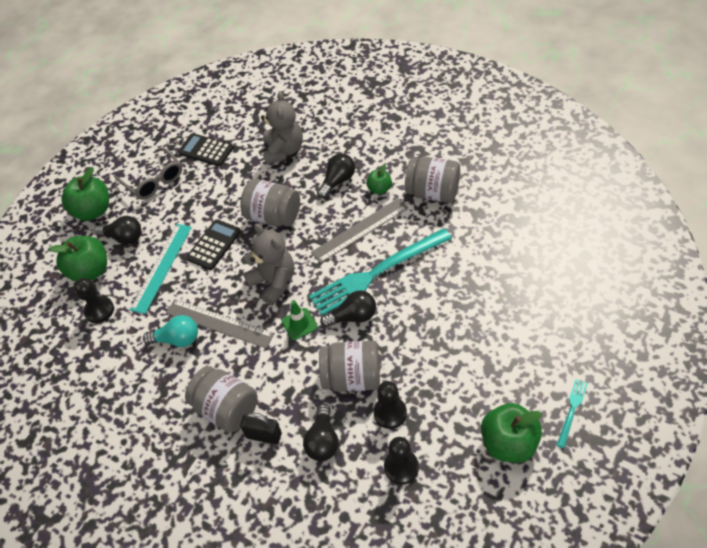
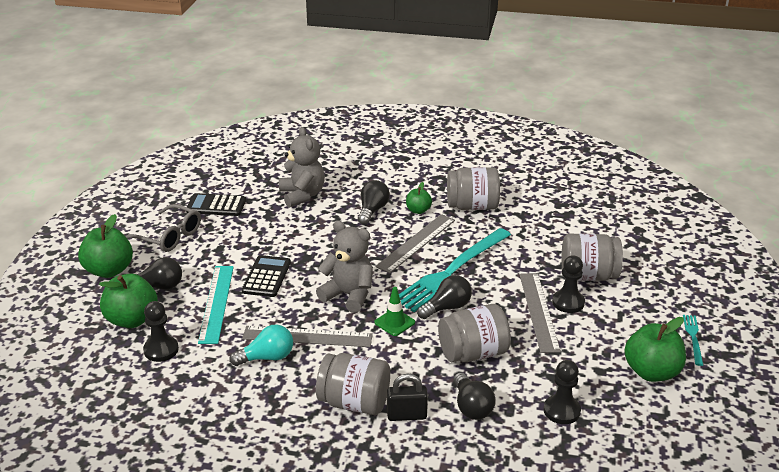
camera: 25 degrees left, 20 degrees down
(273, 216) = (320, 246): grey jar -> grey jar (588, 276)
(390, 413) = (526, 372): black pawn -> black pawn (568, 302)
(435, 341) = (539, 311): none -> grey ruler

